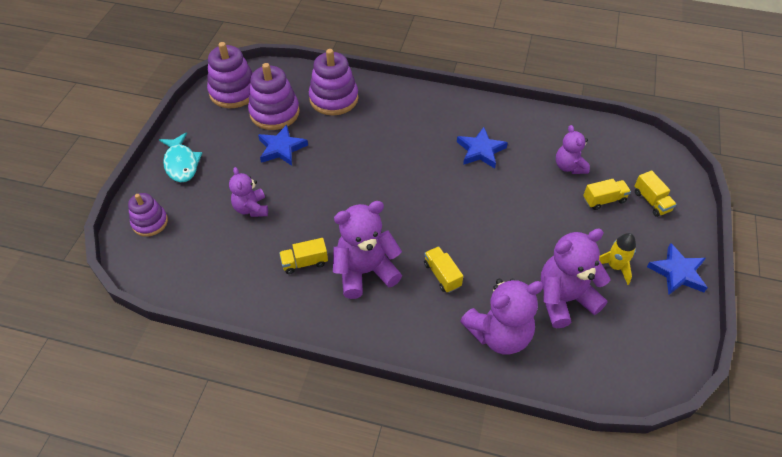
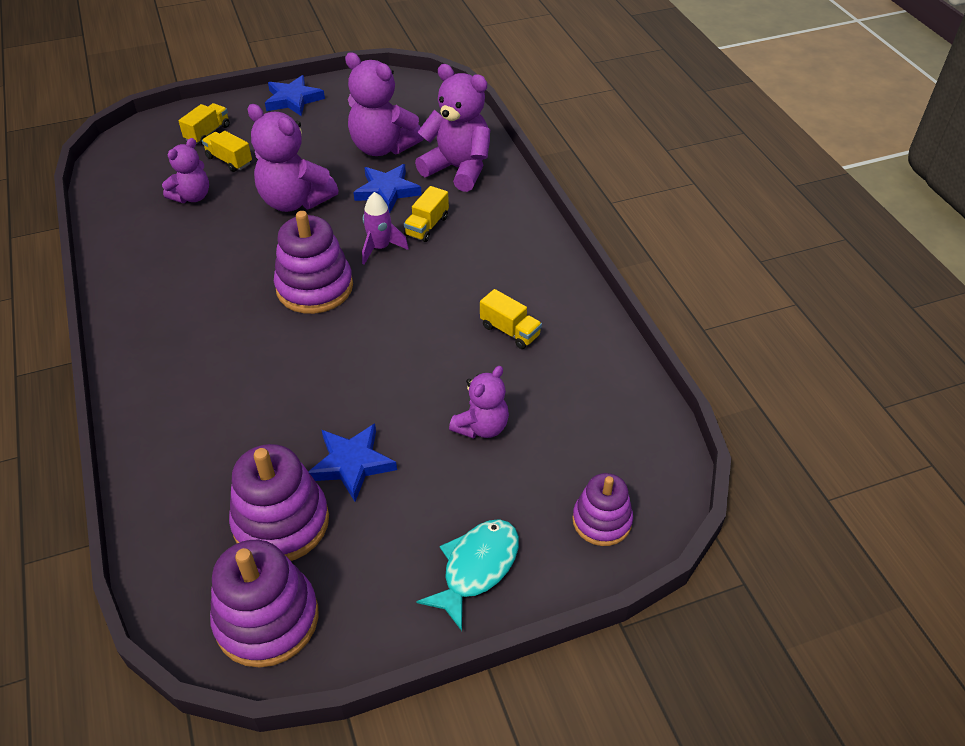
camera: 125 degrees left, 5 degrees down
(334, 98) = (199, 466): purple stacking toy -> purple stacking toy (314, 287)
(365, 271) = (475, 279): purple teddy bear -> purple teddy bear (295, 201)
(438, 237) = (380, 248): none -> purple rocket
(480, 150) = (213, 270): blue star -> blue star (387, 191)
(614, 266) = (317, 132): yellow rocket -> none

